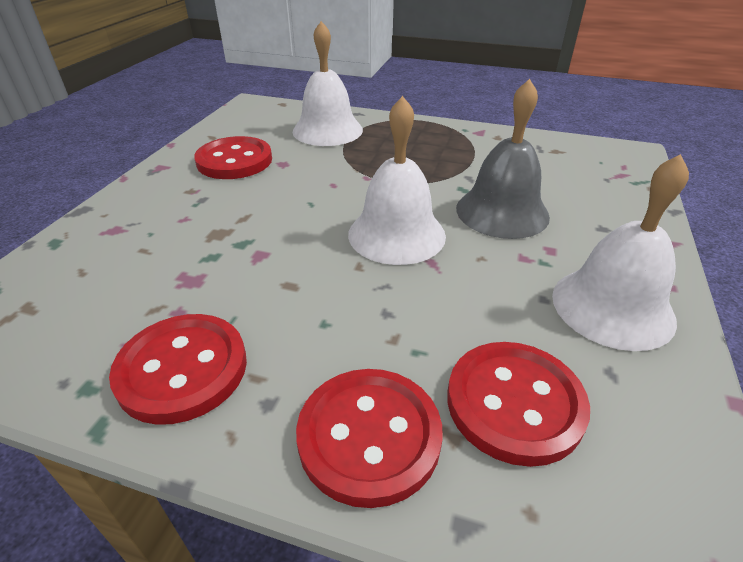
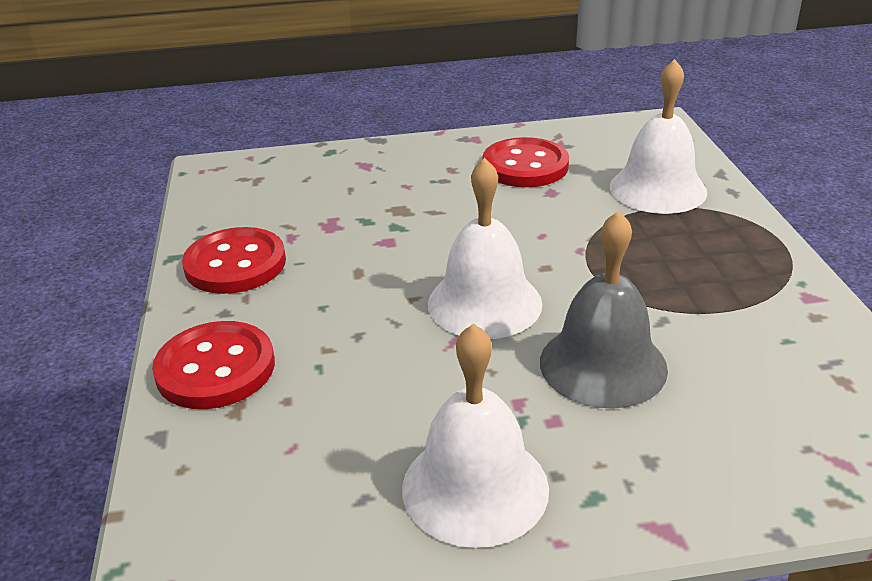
camera: 65 degrees right, 5 degrees down
(514, 403) = (287, 438): red button -> none

